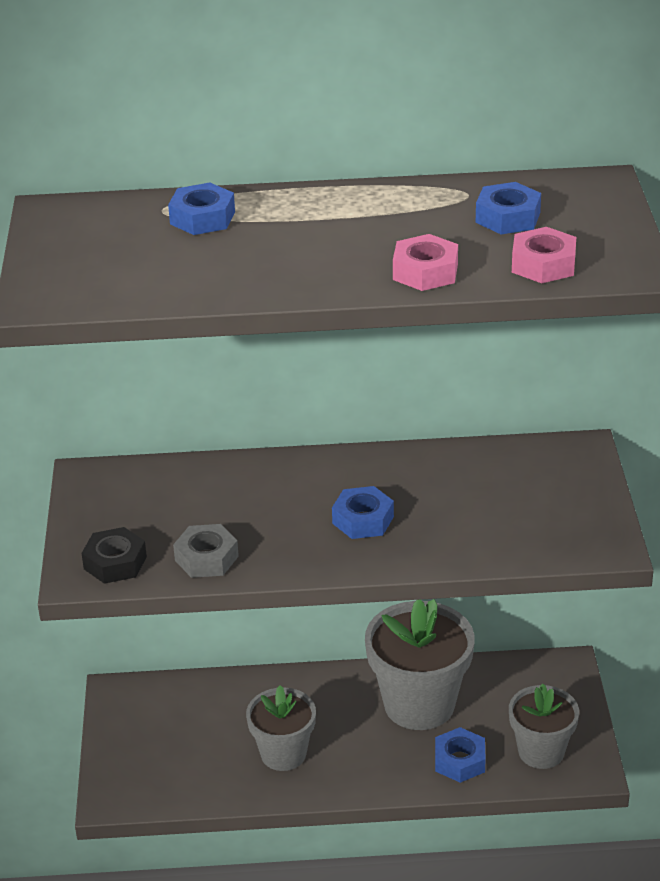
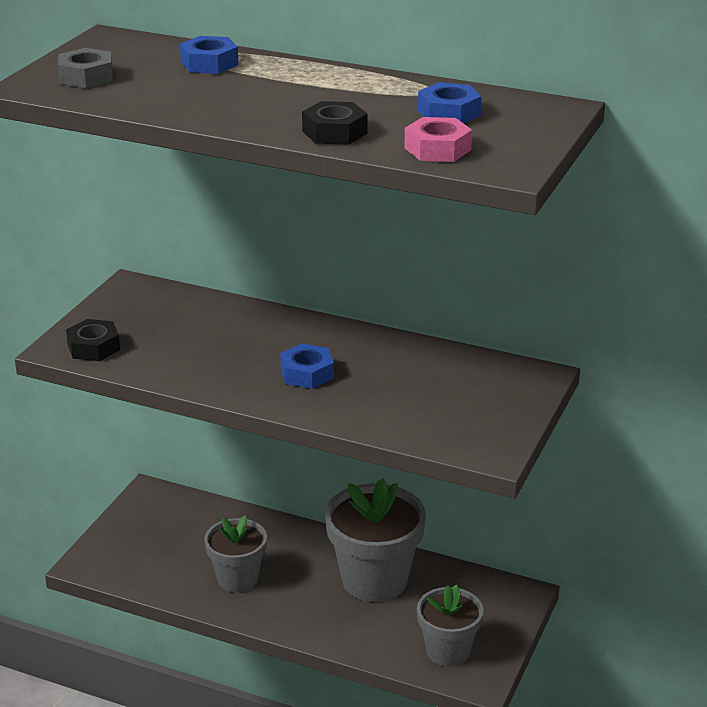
camera: 25 degrees right, 5 degrees down
(206, 558) = (162, 364): grey nut -> grey nut (86, 77)
(425, 272) = (334, 132): pink nut -> black nut
(459, 761) = (373, 634): blue nut -> none

